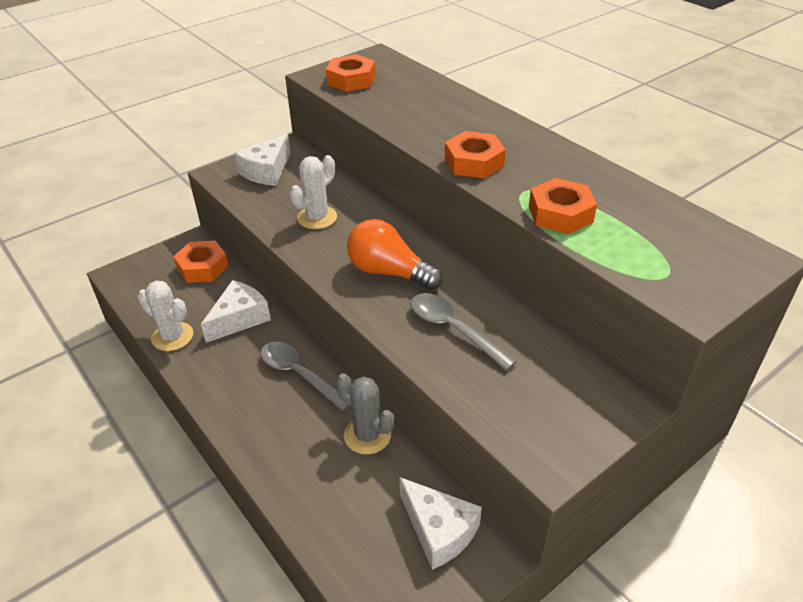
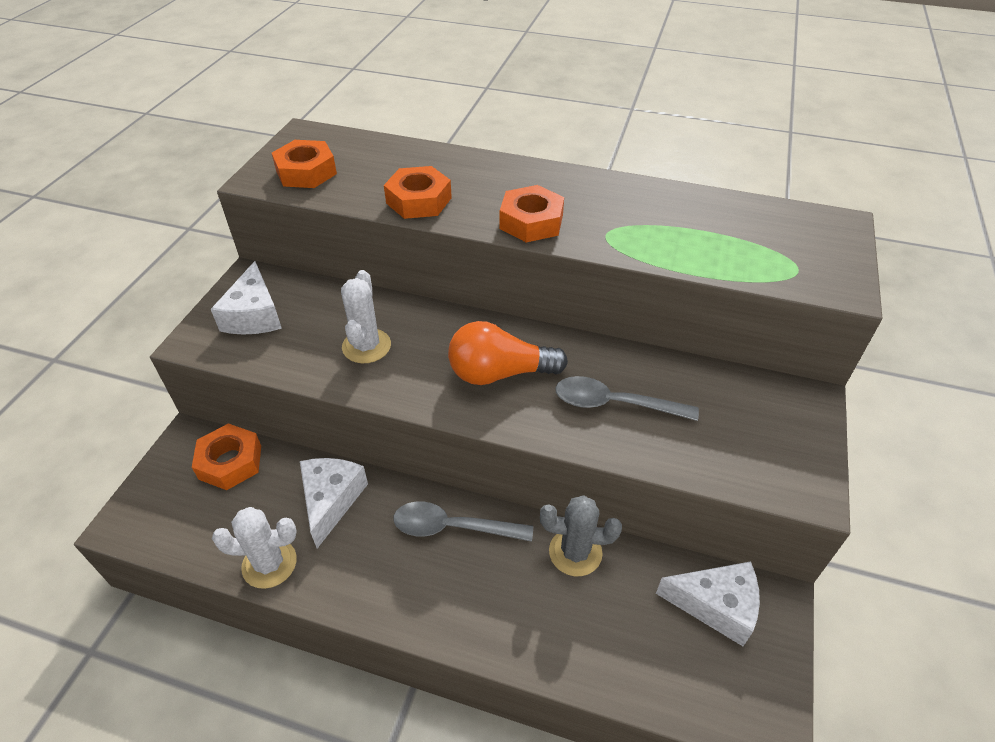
camera: 35 degrees left, 5 degrees up
(560, 214) = (660, 245): orange nut -> orange nut (419, 200)

